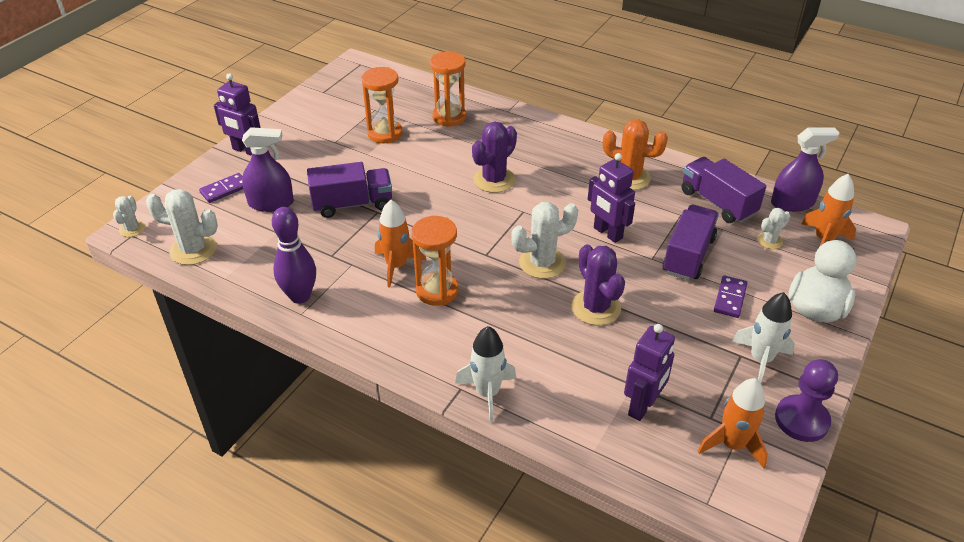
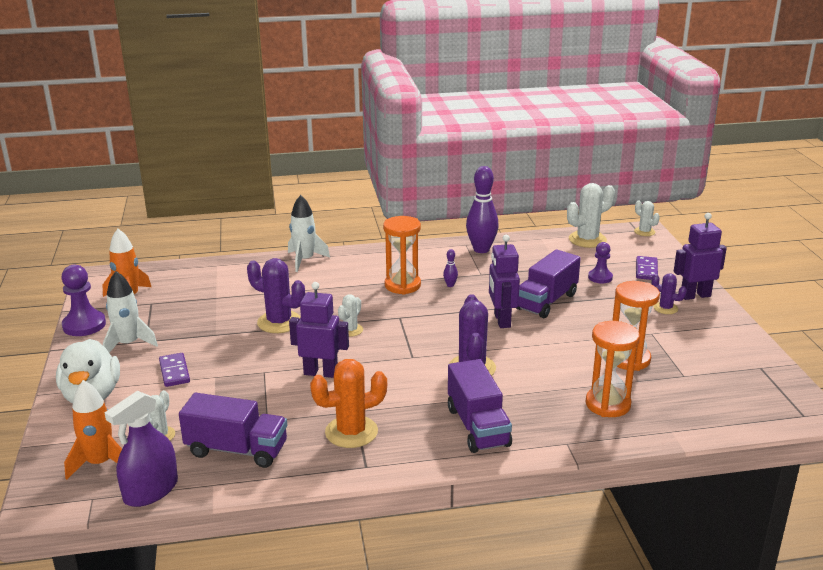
camera: 140 degrees right, 15 degrees down
(271, 203) = (600, 277): purple spray bottle -> purple pawn
(286, 152) = (665, 308): none -> purple cactus
(397, 266) = (450, 285): orange rocket -> purple bowling pin
(542, 263) = (350, 330): white cactus -> white cactus, size x0.56
(642, 406) = (201, 291): purple robot -> purple robot (501, 320)
(688, 255) = (233, 387): purple truck -> purple truck (477, 426)

